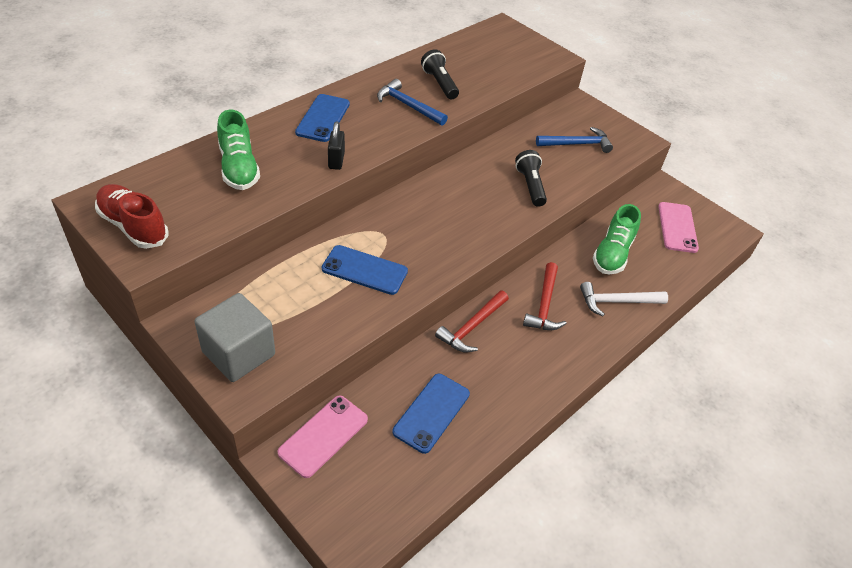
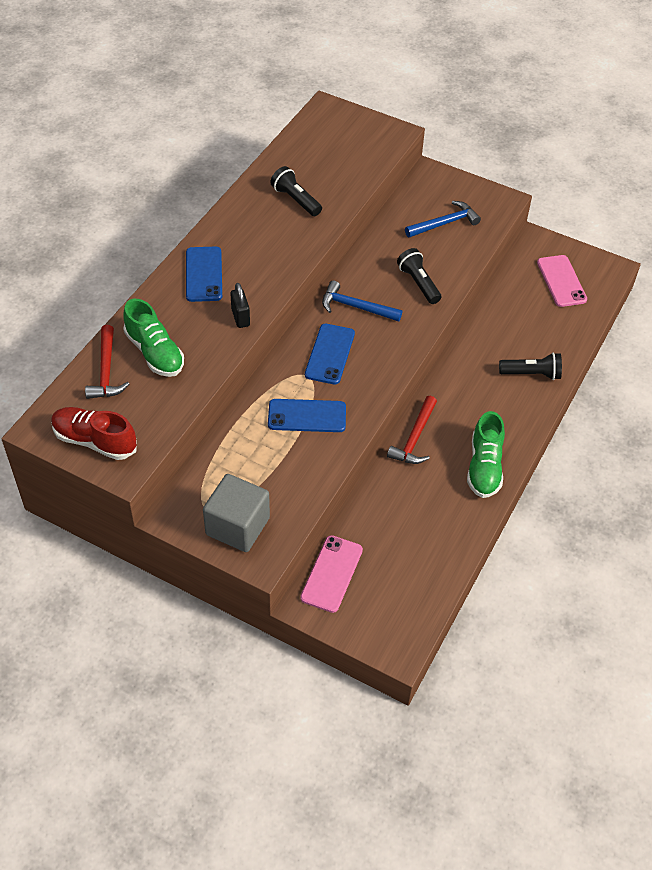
camera: 15 degrees left, 5 degrees up
(408, 105) = (277, 235): blue hammer -> blue hammer (356, 307)
(431, 412) = (412, 525): blue phone -> blue phone (330, 354)
(544, 305) = (469, 397): red hammer -> red hammer (106, 371)
(612, 253) = (512, 327): green shoe -> green shoe (484, 467)
(617, 301) = (531, 374): white hammer -> black flashlight

